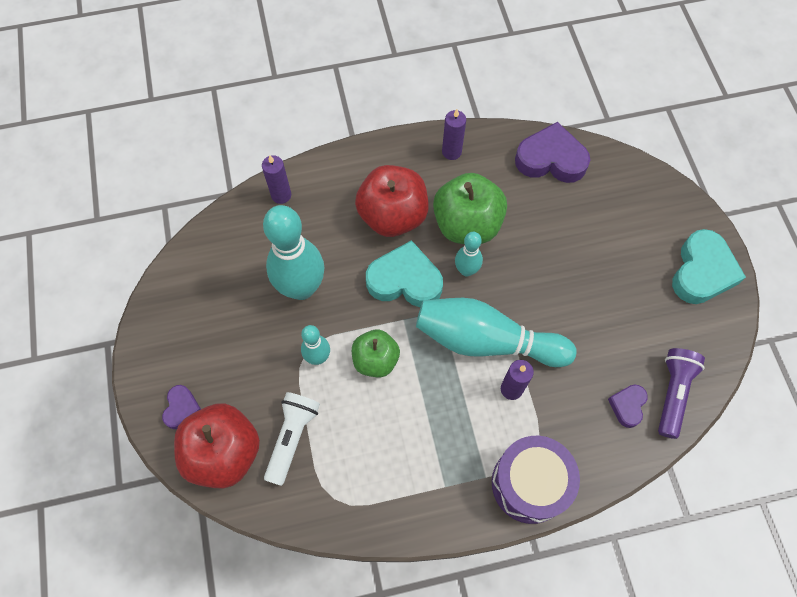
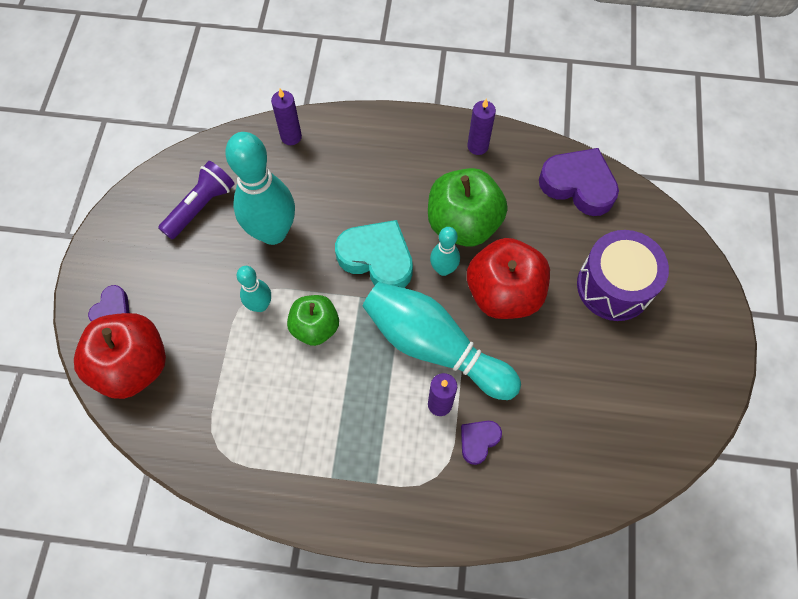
camera: 20 degrees right, 0 degrees up
(292, 437) = (203, 374): white flashlight -> none
(392, 216) = (391, 191): red apple -> red apple (503, 293)
(529, 484) = (418, 507): purple drum -> purple drum (614, 286)
(627, 406) = (555, 465): purple heart -> purple heart (478, 441)
(672, 393) = (609, 469): purple flashlight -> purple flashlight (201, 206)
(702, 272) = (695, 353): turquoise heart -> none

